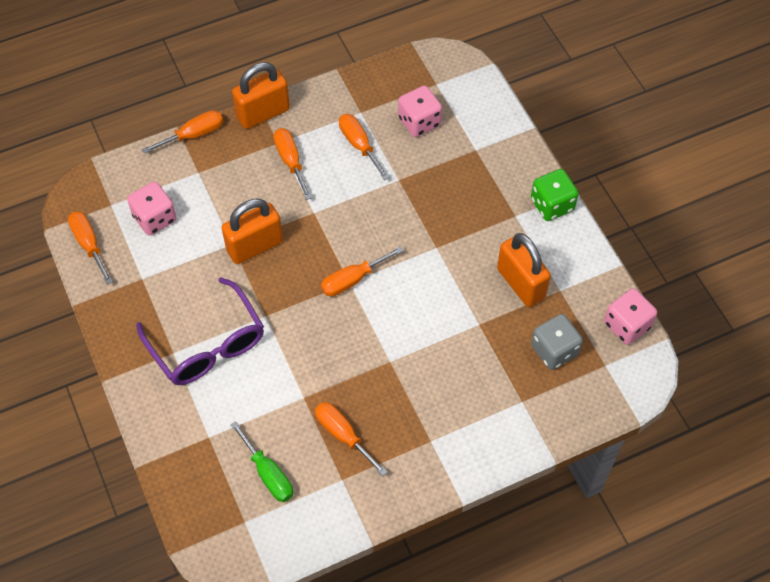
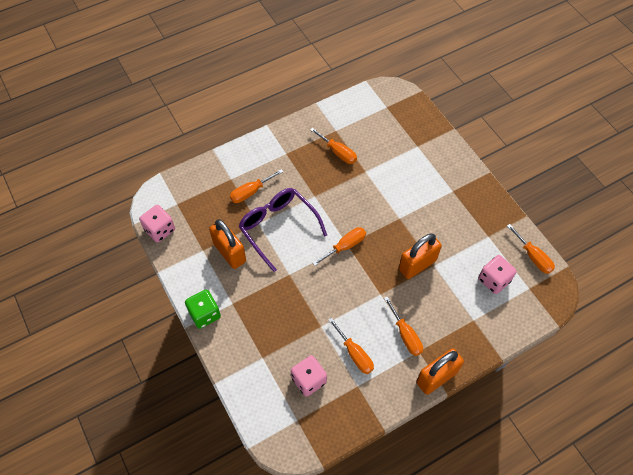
camera: 175 degrees right, 0 degrees up
(194, 135) = (486, 352): orange screwdriver -> orange screwdriver (251, 192)
(207, 345) = (432, 197): purple glasses -> purple glasses (278, 227)
(268, 474) = (378, 130): green screwdriver -> none
(554, 350) = (209, 210): grey dice -> none

